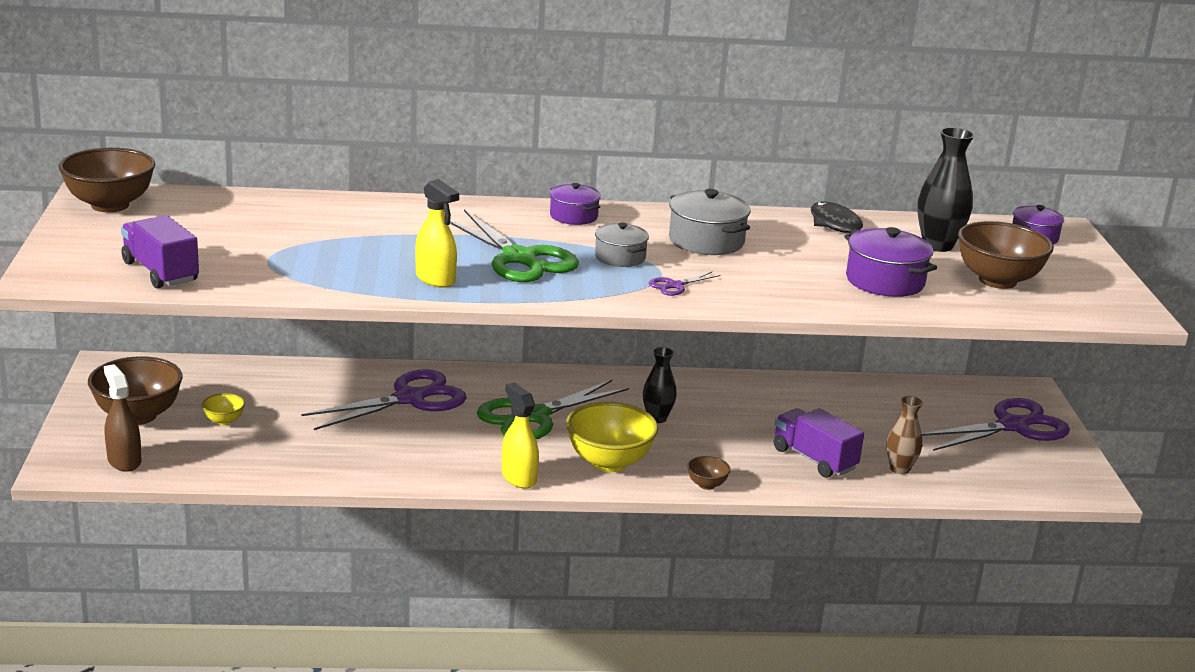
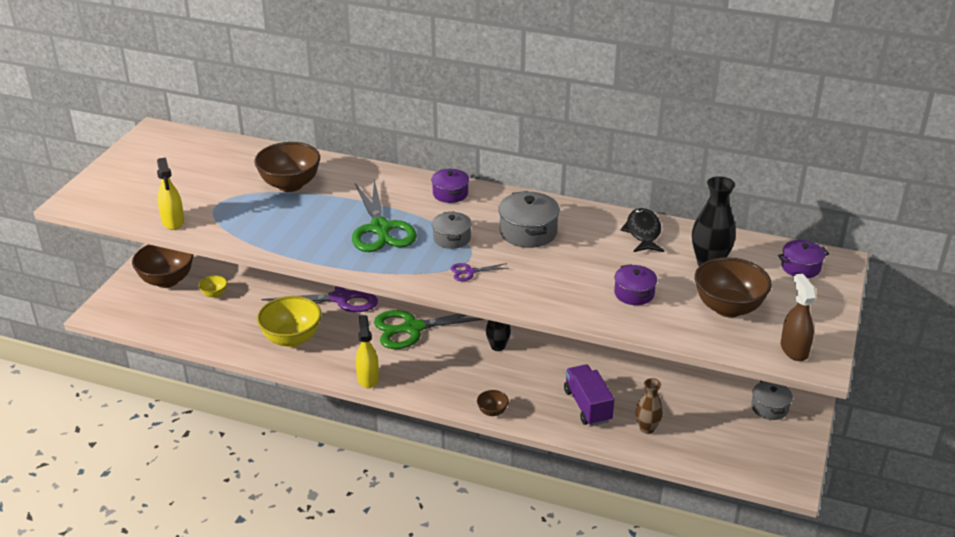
camera: 25 degrees right, 10 degrees up
(110, 205) = (156, 142): brown bowl -> brown bowl (290, 185)
(124, 461) = (137, 314): brown spray bottle -> brown spray bottle (794, 349)
(160, 272) = (144, 206): purple truck -> none
(435, 279) = (309, 239): yellow spray bottle -> yellow spray bottle (173, 221)
(609, 462) = (437, 378): yellow bowl -> yellow bowl (292, 339)
(885, 281) = (634, 293): purple pot -> purple pot, size x0.65
(1013, 426) = (769, 408): purple scissors -> grey pot

